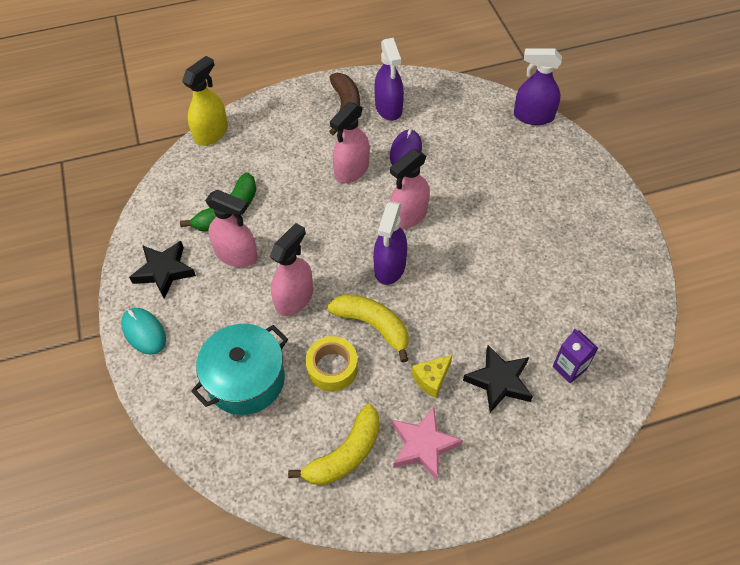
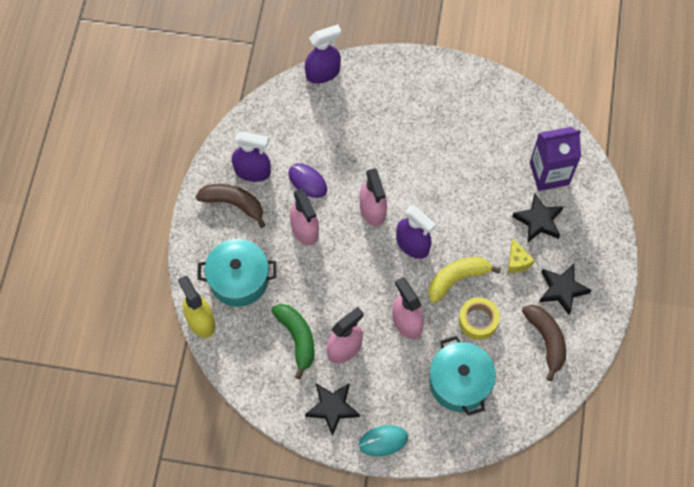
camera: 65 degrees left, 10 degrees up
(269, 143) = (239, 279): none -> turquoise pot
(345, 454) = (546, 340): yellow banana -> brown banana
(423, 445) = (562, 289): pink star -> black star
(533, 116) = (323, 73): purple spray bottle -> purple spray bottle turned 150 degrees counterclockwise
(569, 368) = (549, 173): purple carton -> purple carton, size x1.84

